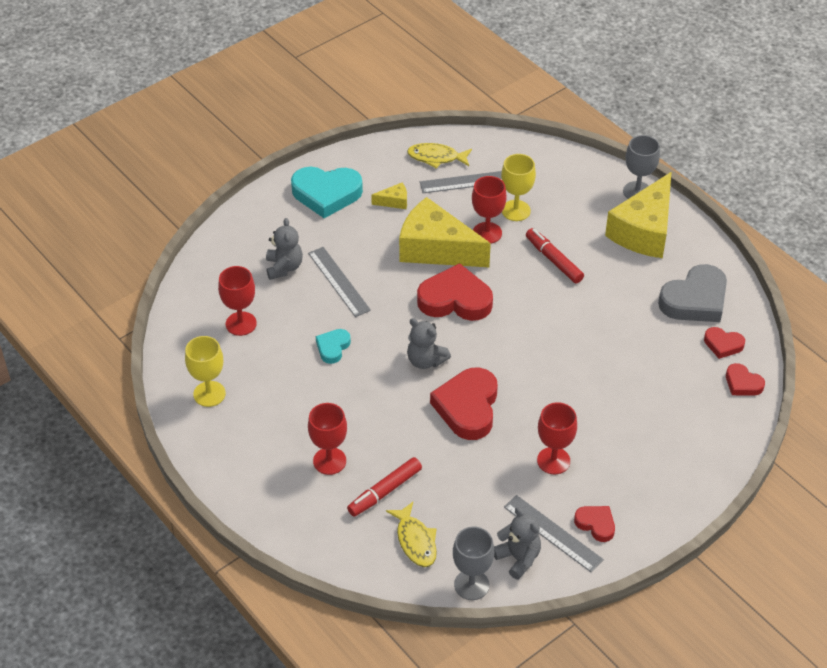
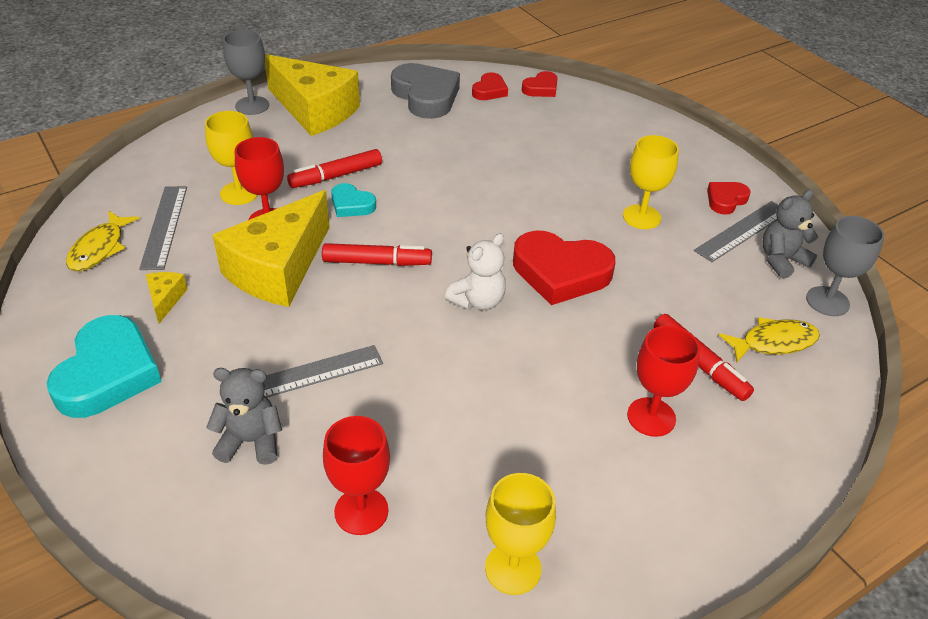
camera: 85 degrees left, 5 degrees down
(333, 347) = (437, 394): turquoise heart -> turquoise heart (351, 205)
(425, 360) = (478, 301): grey teddy bear -> white teddy bear
(455, 299) = (377, 262): red heart -> red marker
(553, 460) = (641, 217): red goblet -> yellow goblet

